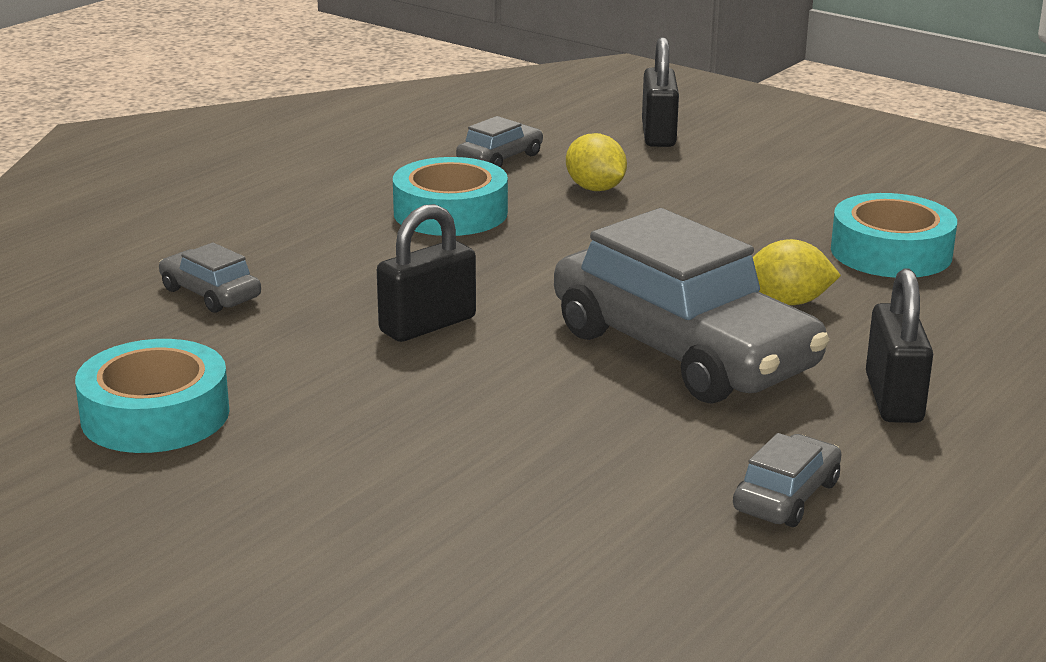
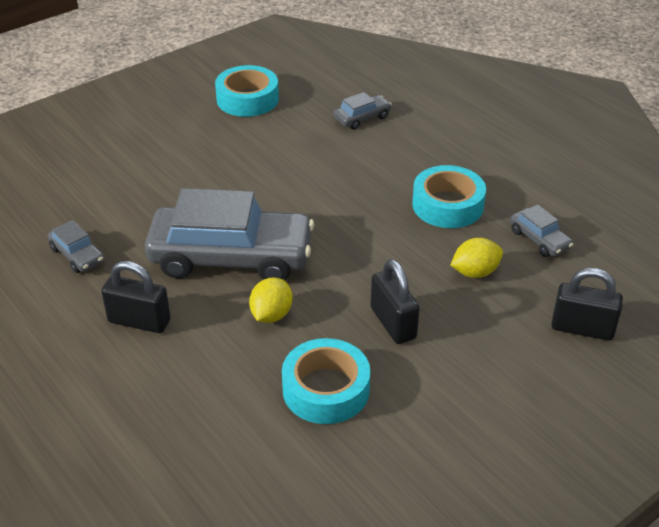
camera: 105 degrees right, 15 degrees up
(427, 325) = (300, 177): black padlock -> black padlock (393, 323)
(683, 350) = (231, 257): grey car -> grey car turned 150 degrees counterclockwise

